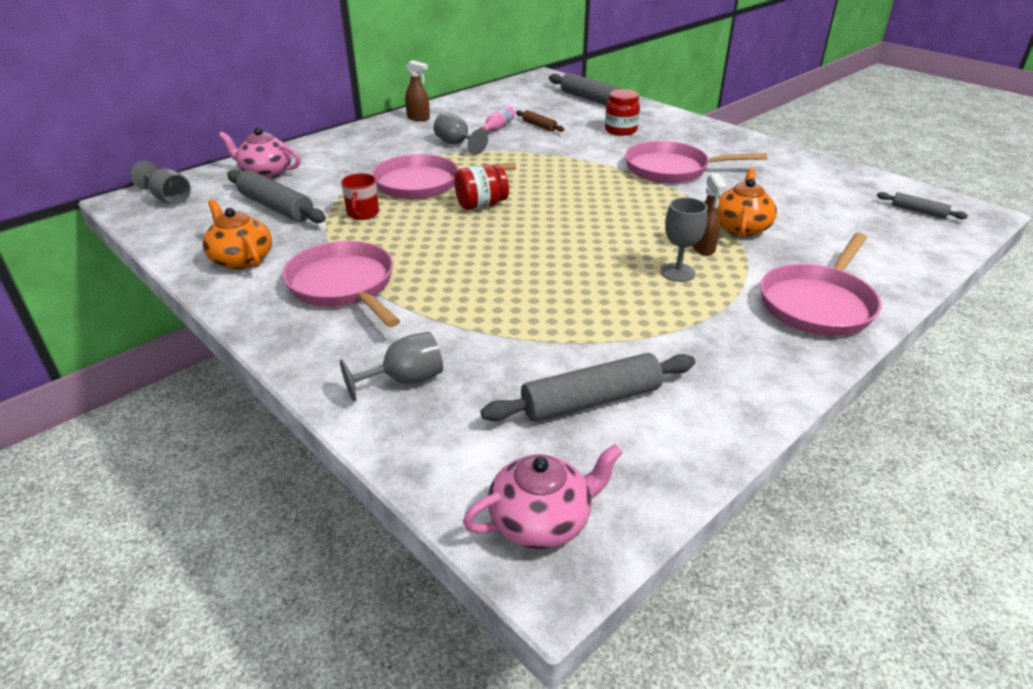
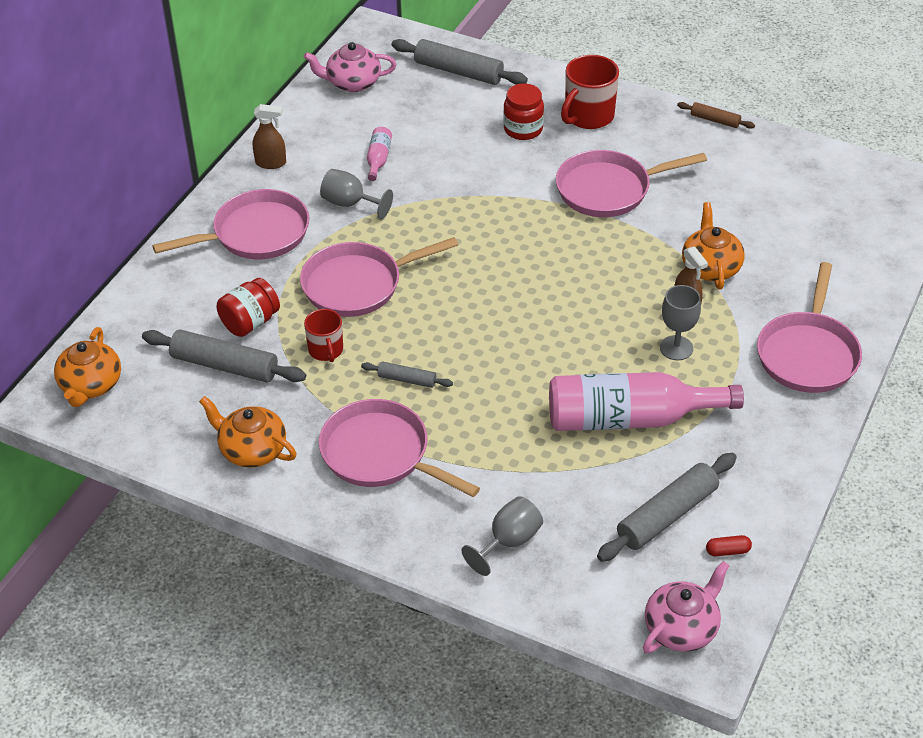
camera: 20 degrees left, 10 degrees up
(168, 198) = (90, 385): grey goblet -> orange teapot
(266, 173) = (165, 313): pink teapot -> pink teapot (352, 83)
(373, 147) = (255, 234): none -> pink pan
(481, 205) = (441, 302): red jar -> red jar (250, 322)
(539, 126) = (425, 143): brown rolling pin -> brown rolling pin (715, 120)
(599, 312) = (629, 419): none -> pink bottle
(644, 453) = (727, 551): none -> red capsule
(678, 132) = (588, 116): none -> red mug
(918, 211) = (866, 197): grey rolling pin -> grey rolling pin (407, 379)

